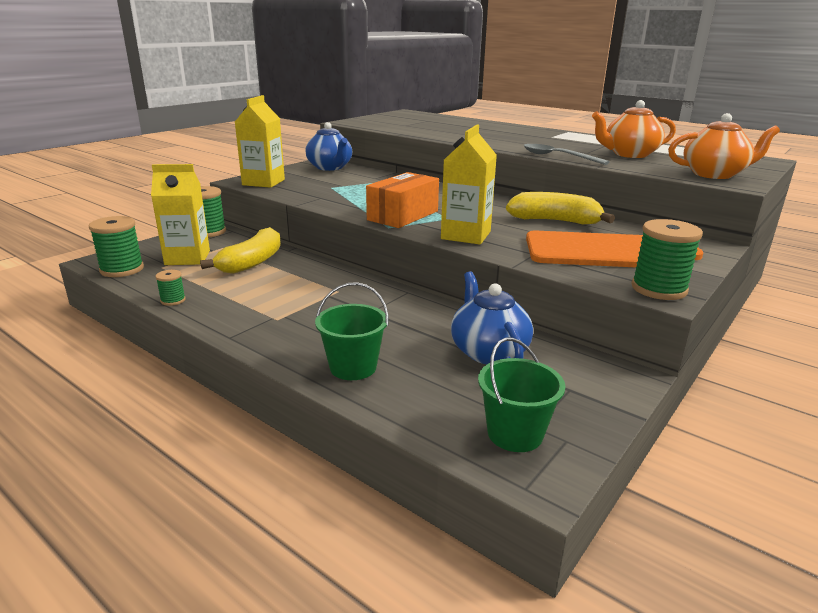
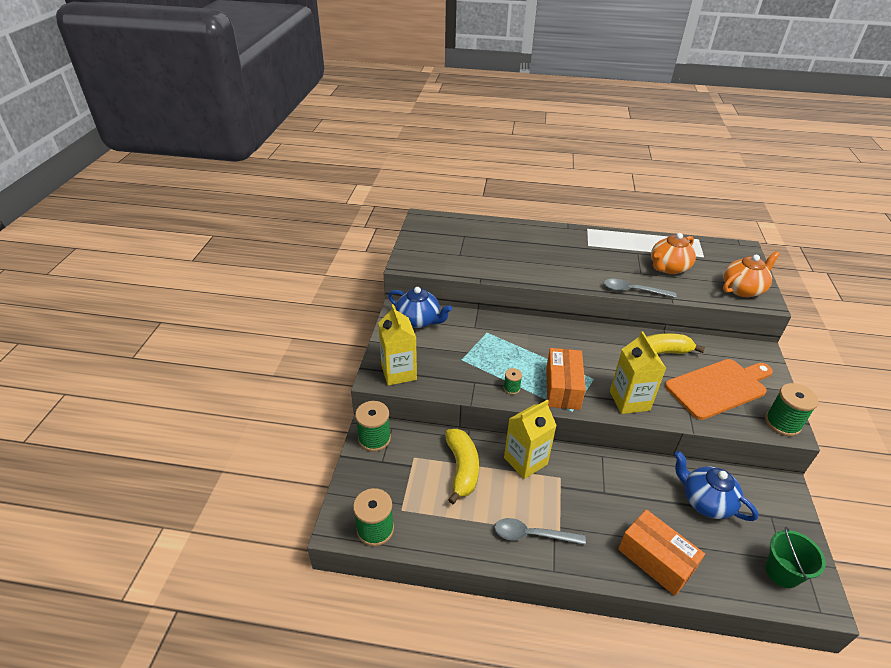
camera: 30 degrees left, 15 degrees up
(173, 300) = (466, 549): green spool -> green spool (511, 388)
(187, 258) = (406, 486): yellow carton -> yellow carton (525, 461)
(248, 311) = (532, 535): none -> grey spoon
(353, 367) = (655, 560): green bucket -> orange box

